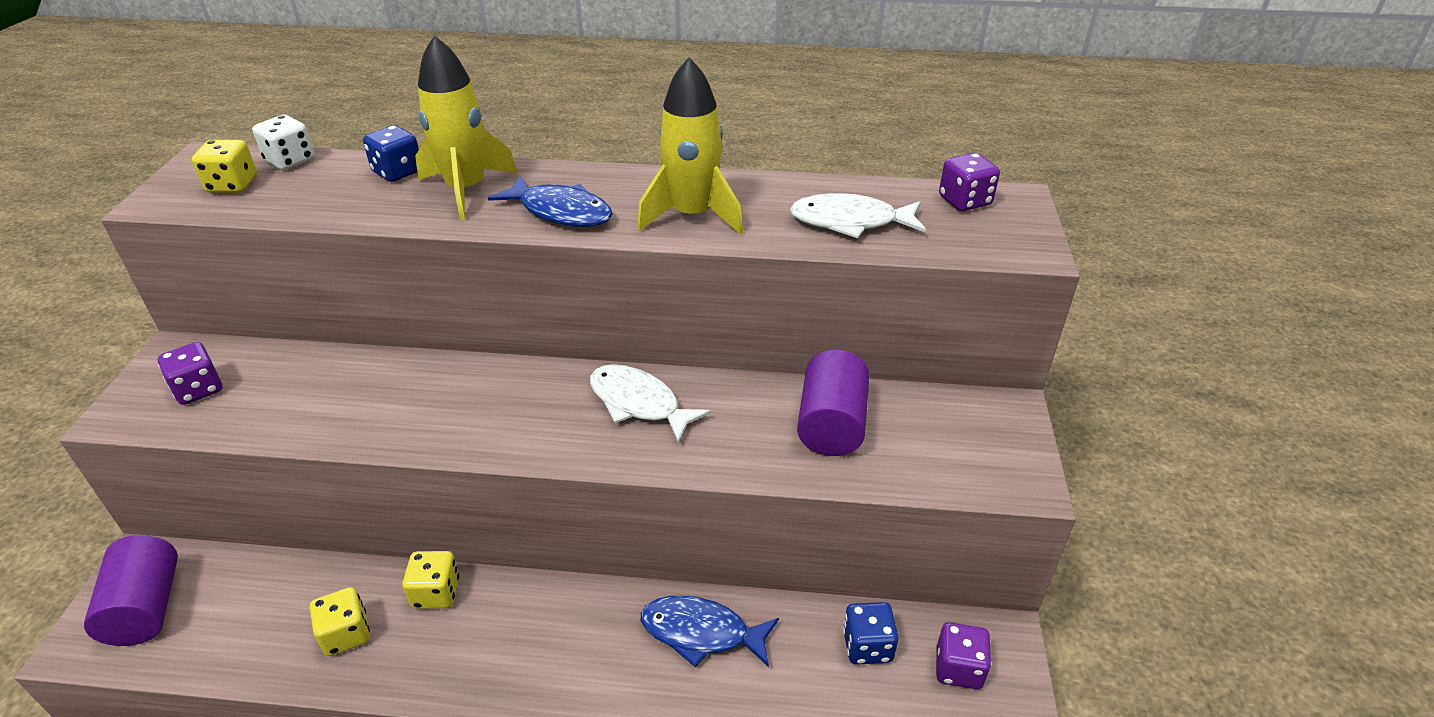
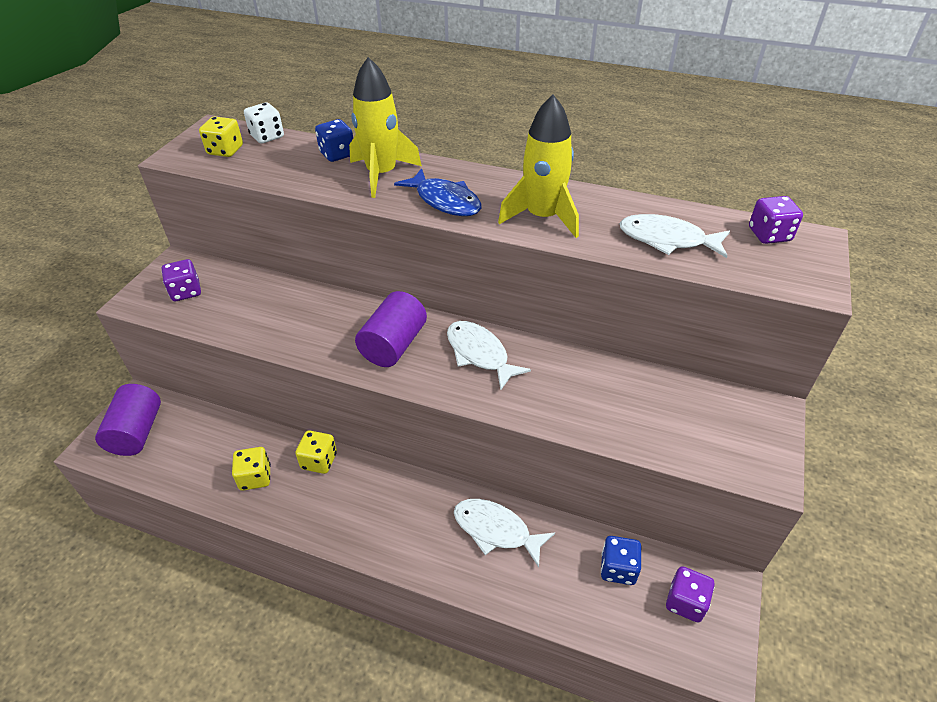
camera: 15 degrees right, 5 degrees up
(701, 632) = (496, 530): blue fish -> white fish
(831, 425) = (621, 397): purple cylinder -> purple cylinder (393, 345)

